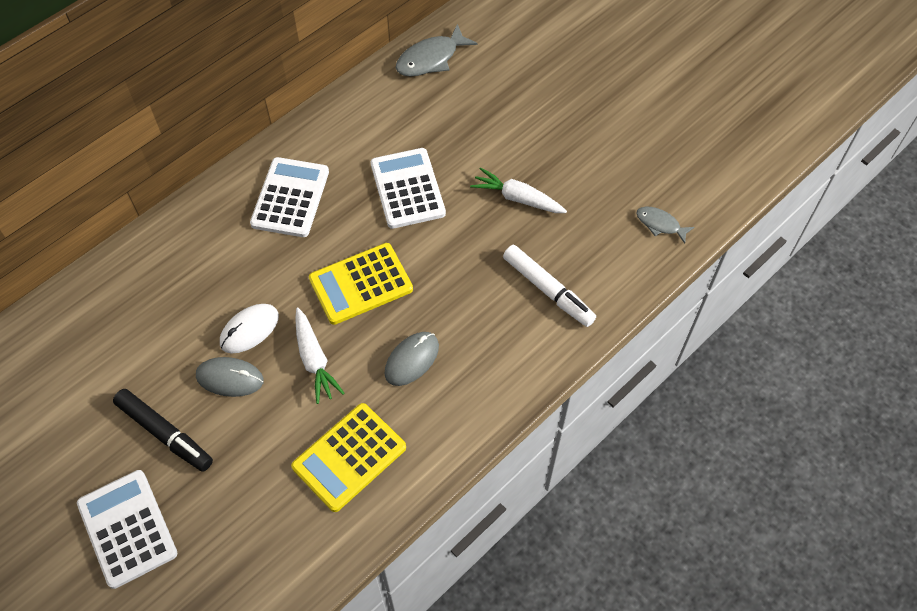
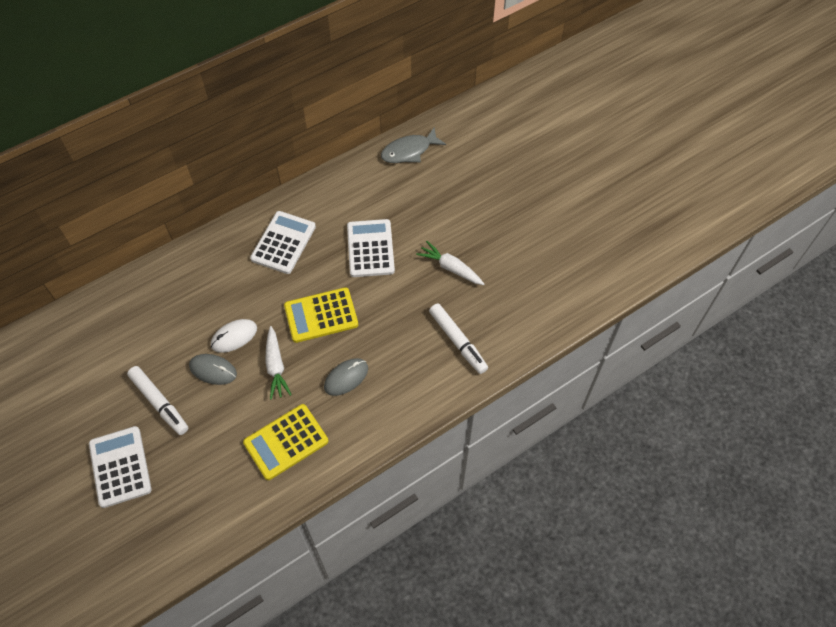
camera: 10 degrees right, 0 degrees up
(165, 433) = (159, 403): black marker -> white marker
(660, 224) = (554, 304): grey fish -> none

